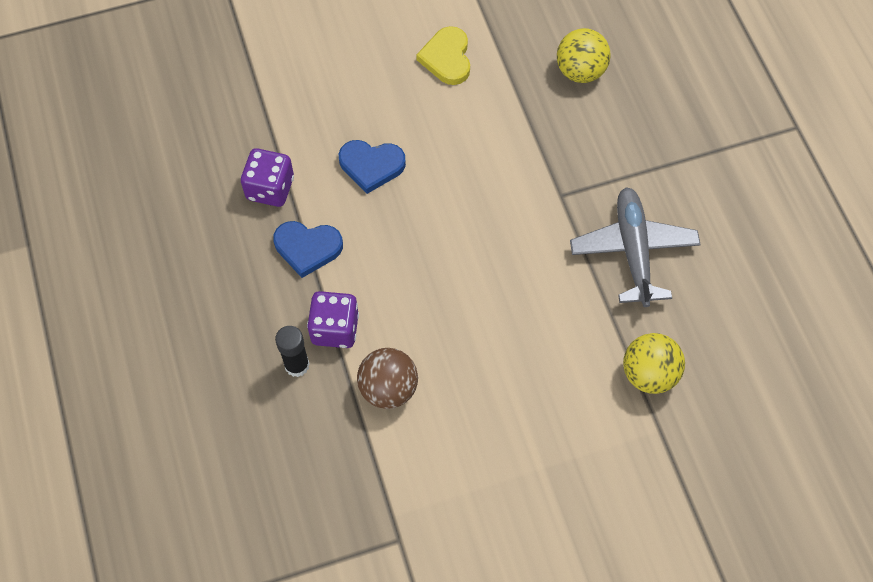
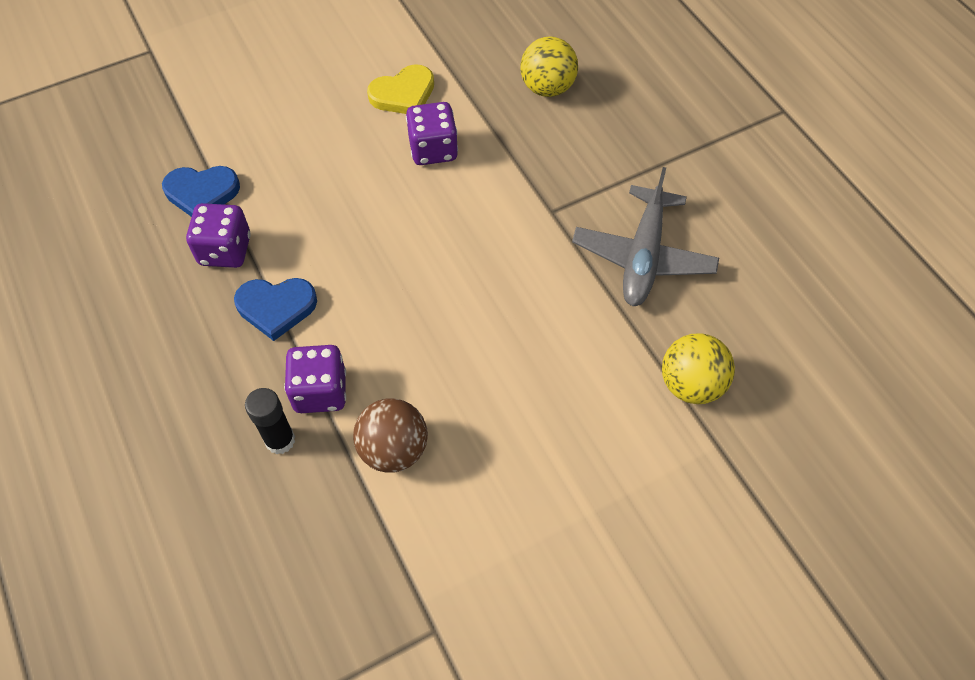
camera: 10 degrees left, 5 degrees down
(371, 166) = (337, 211): blue heart -> blue heart (202, 193)
(447, 58) = (403, 94): yellow heart -> yellow heart turned 105 degrees counterclockwise
(465, 118) = (433, 149): none -> purple dice
(633, 251) = (643, 256): grey plane -> grey plane turned 150 degrees counterclockwise

